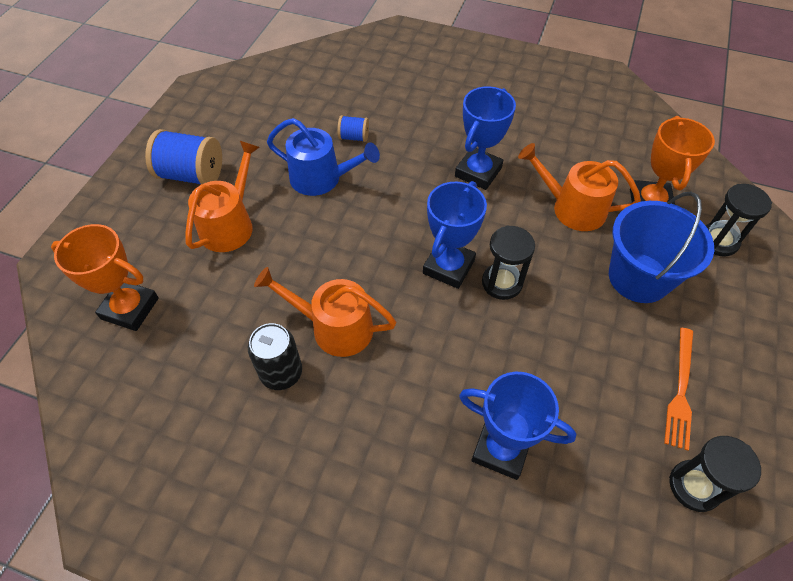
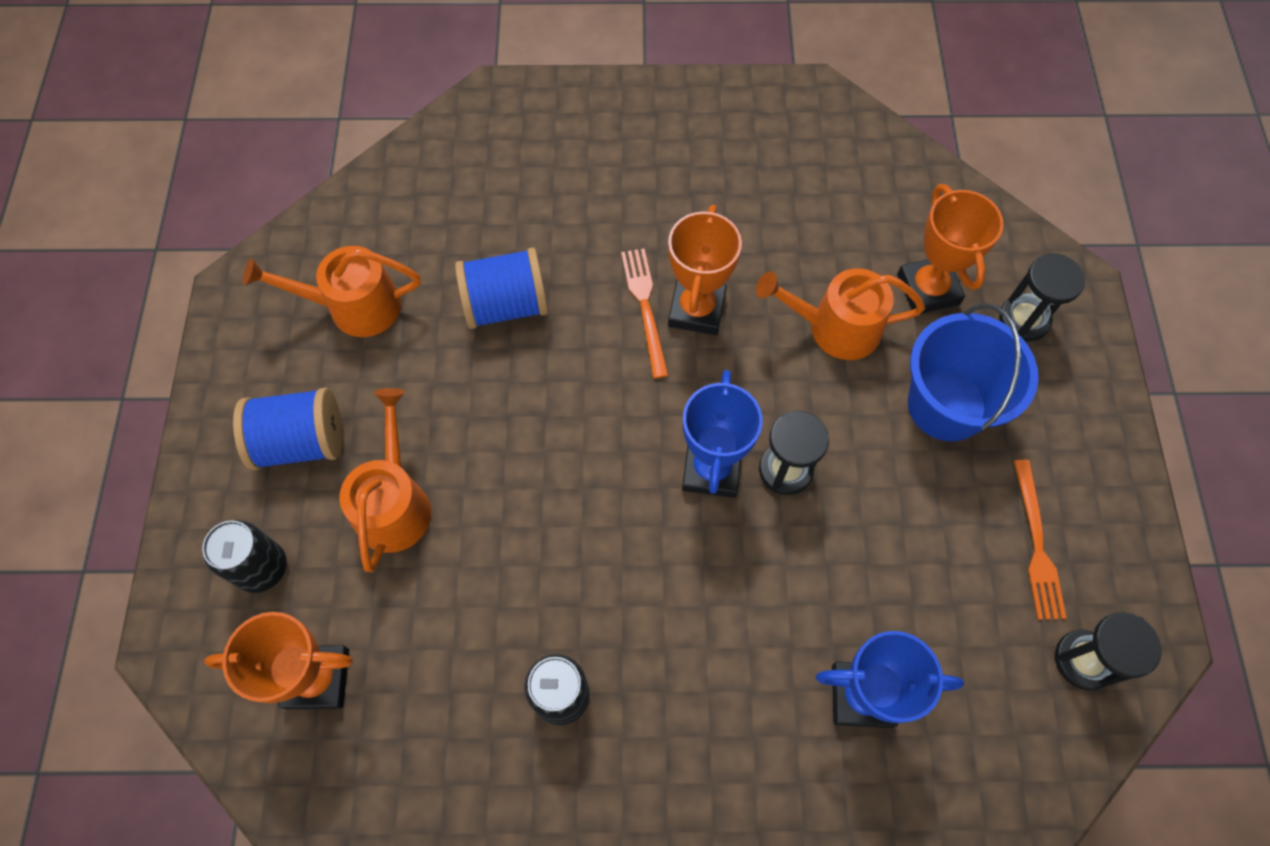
camera: 20 degrees left, 10 degrees up
(131, 235) = (262, 568): none -> black can
(321, 178) = (489, 388): blue watering can -> none
(335, 328) = (602, 608): orange watering can -> orange watering can (355, 307)
(354, 137) = (506, 305): blue spool -> blue spool, size x1.94
(443, 161) = (645, 307): none -> orange fork
(478, 172) = (696, 310): blue trophy -> orange trophy

